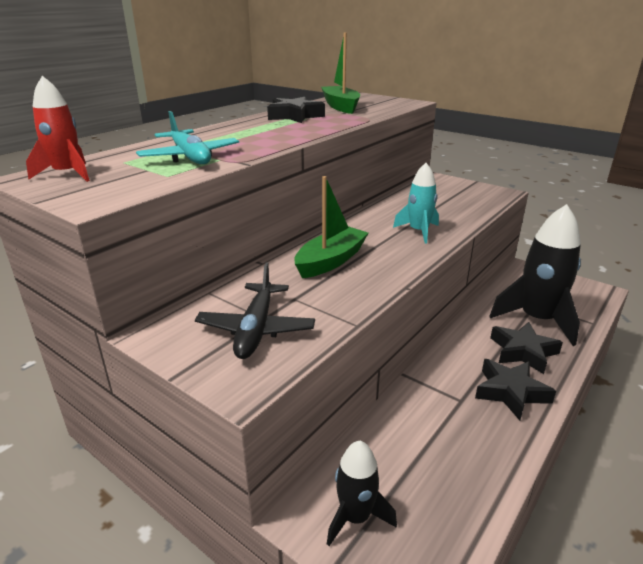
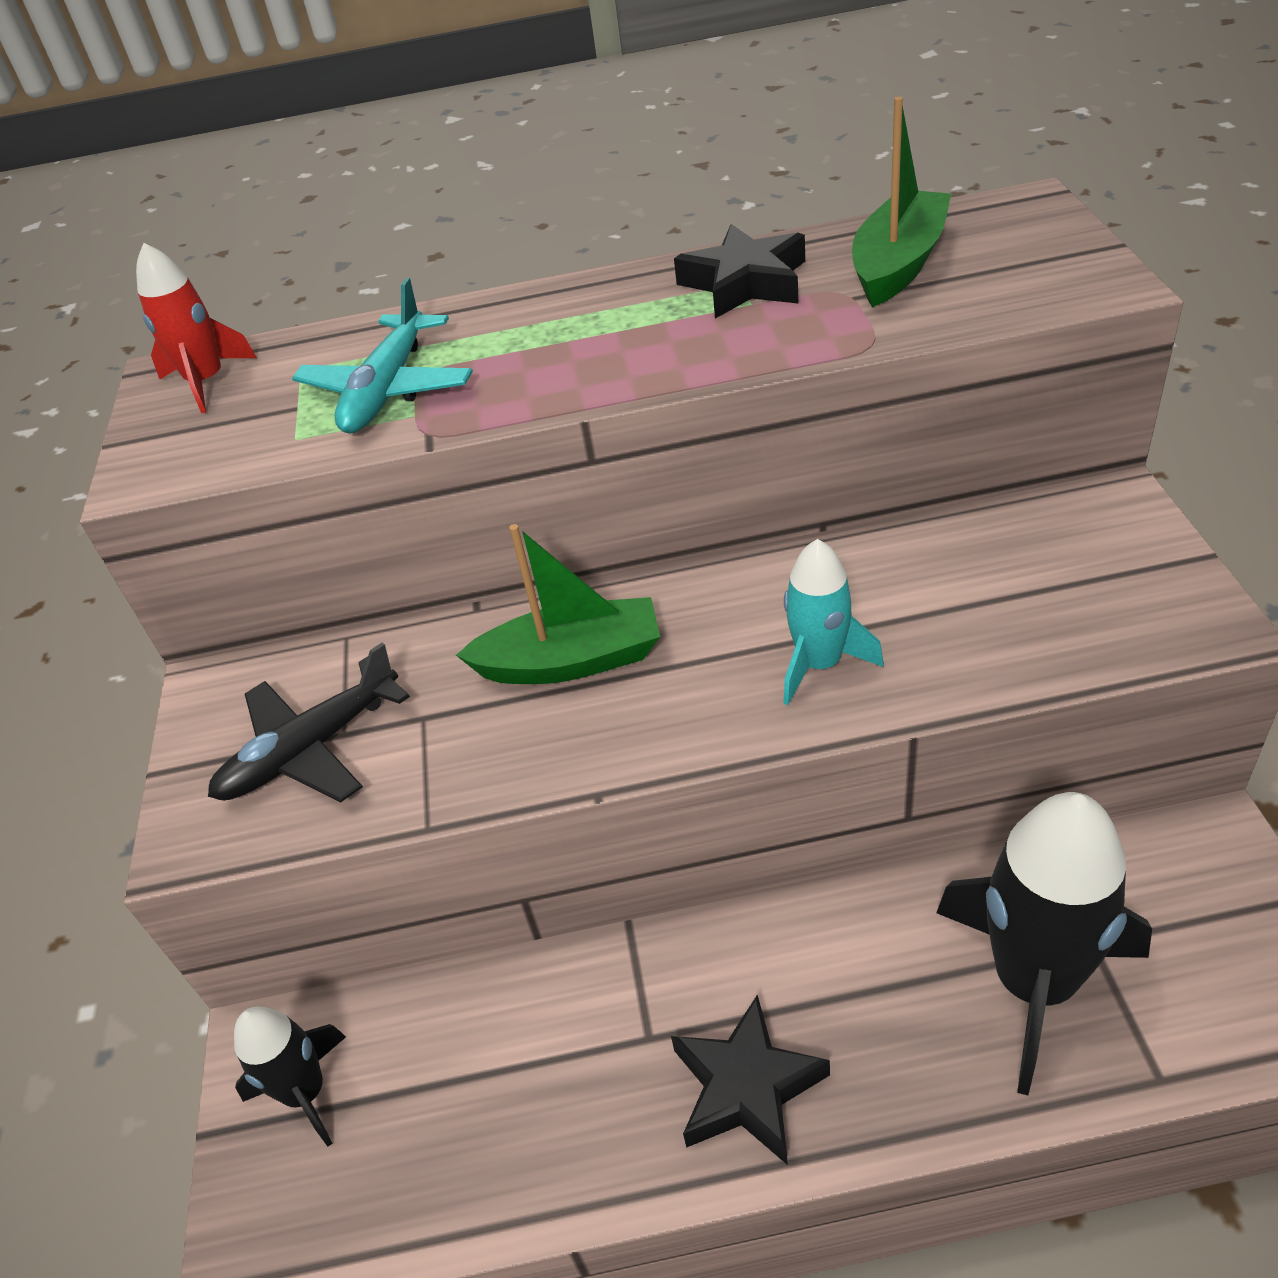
camera: 50 degrees right, 15 degrees up
(523, 351) = (891, 1029): black star -> none

